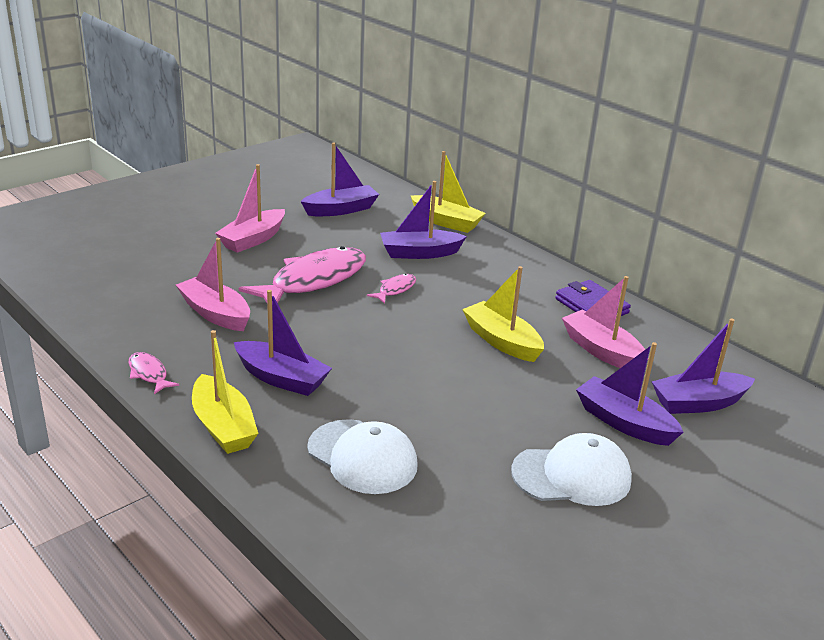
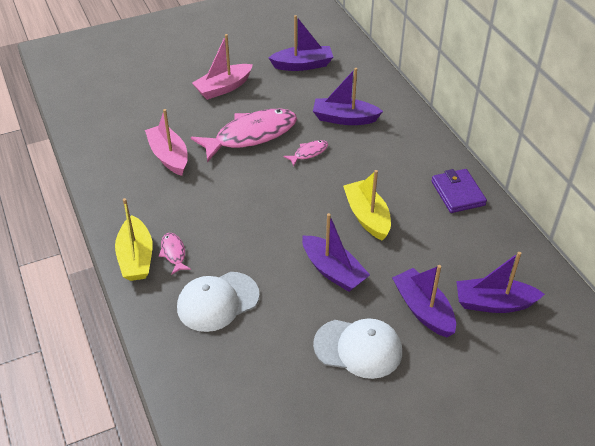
camera: 20 degrees right, 15 degrees up
(149, 374) = (105, 203): pink fish -> pink fish (173, 253)
(281, 378) = (191, 223): purple boat -> purple boat (333, 271)
(362, 457) = (217, 301): white cap -> white cap turned 90 degrees clockwise
(446, 222) = (381, 88): yellow boat -> none
(601, 350) = (442, 239): pink boat -> none

